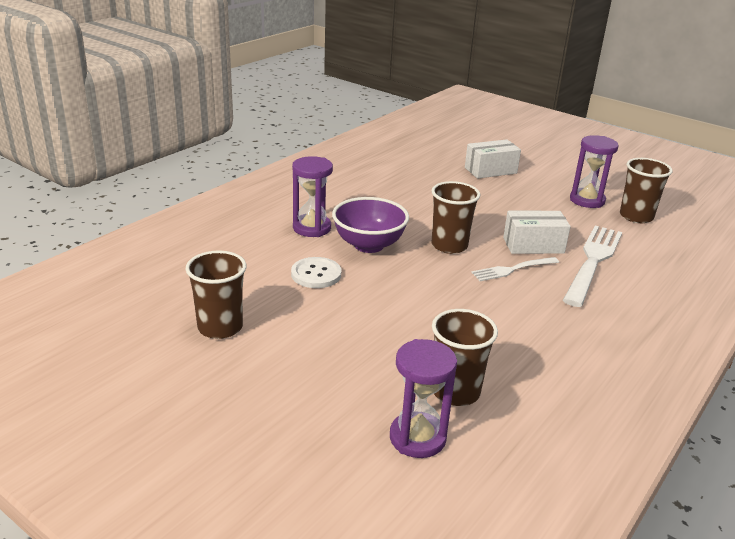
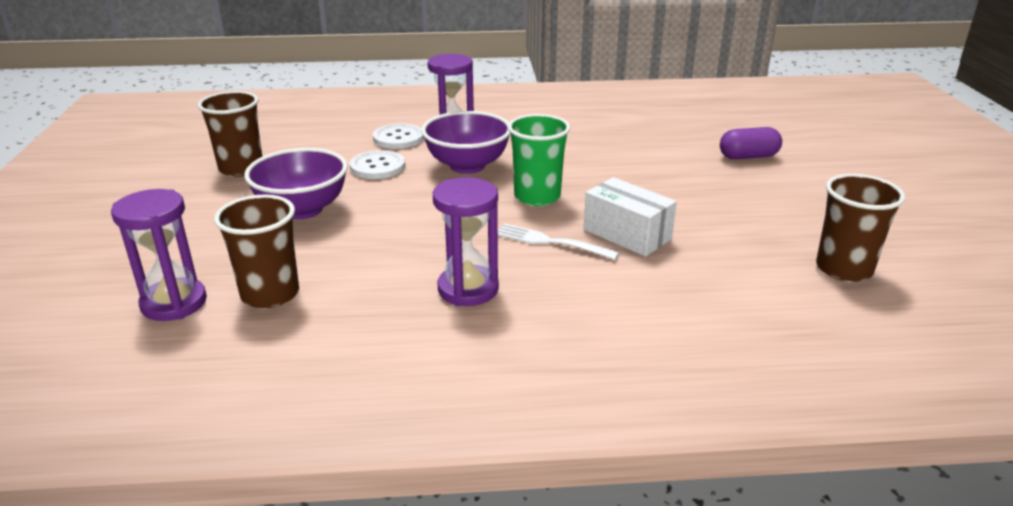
camera: 50 degrees right, 0 degrees up
(279, 246) = (398, 138): none -> white button
(341, 330) = (302, 209): none -> purple bowl
(449, 246) = (537, 197): brown cup -> green cup
(490, 170) = (748, 157): white box -> purple capsule
(587, 200) = (809, 226): purple hourglass -> purple hourglass (468, 289)
(593, 262) = (661, 279): white fork -> none

